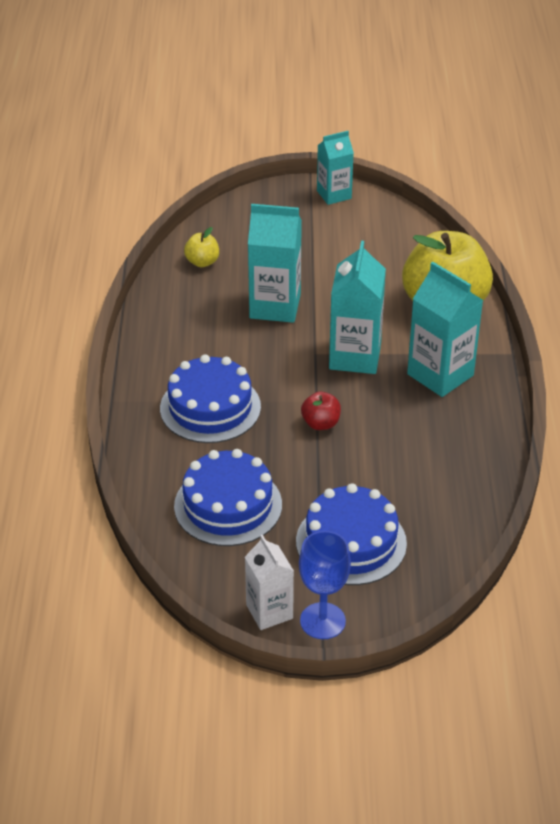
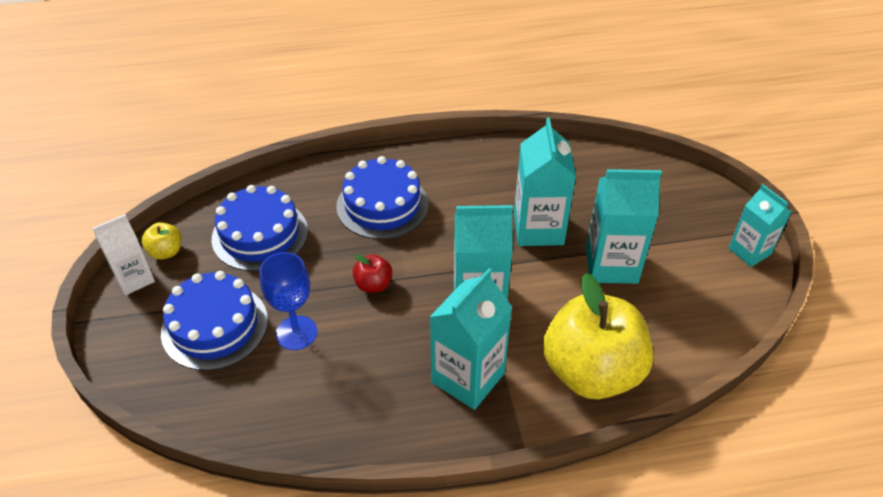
camera: 80 degrees right, 5 degrees up
(202, 262) = (586, 169): yellow apple -> yellow apple (166, 252)
(322, 621) = (120, 316): blue goblet -> blue goblet (296, 333)
(331, 271) = (611, 265): none -> turquoise carton

